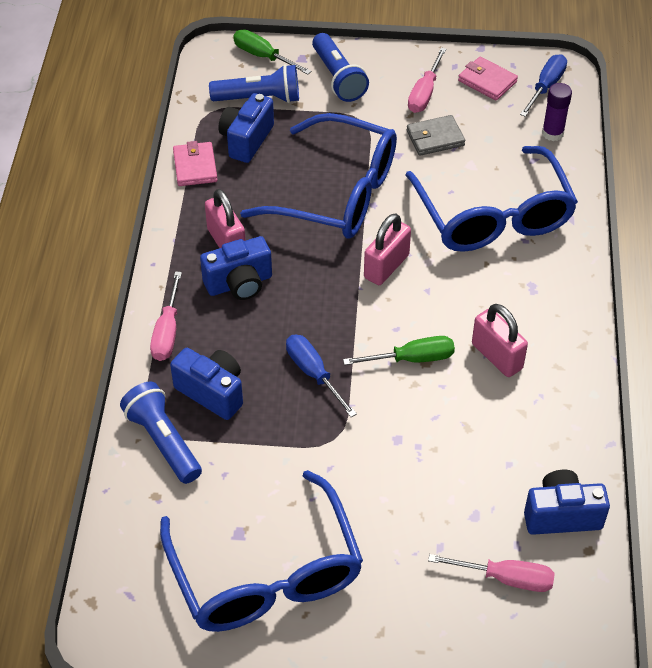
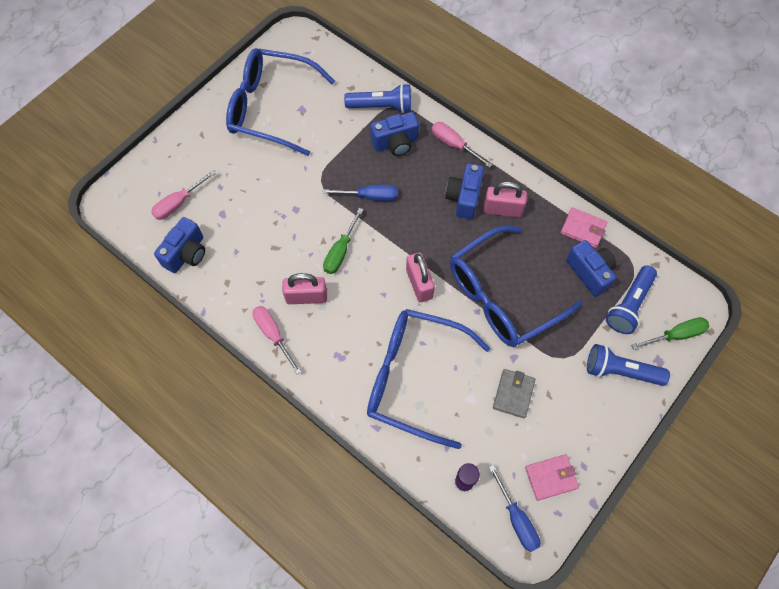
camera: 125 degrees right, 15 degrees up
(424, 93) = (565, 420): pink screwdriver -> pink screwdriver (273, 334)

